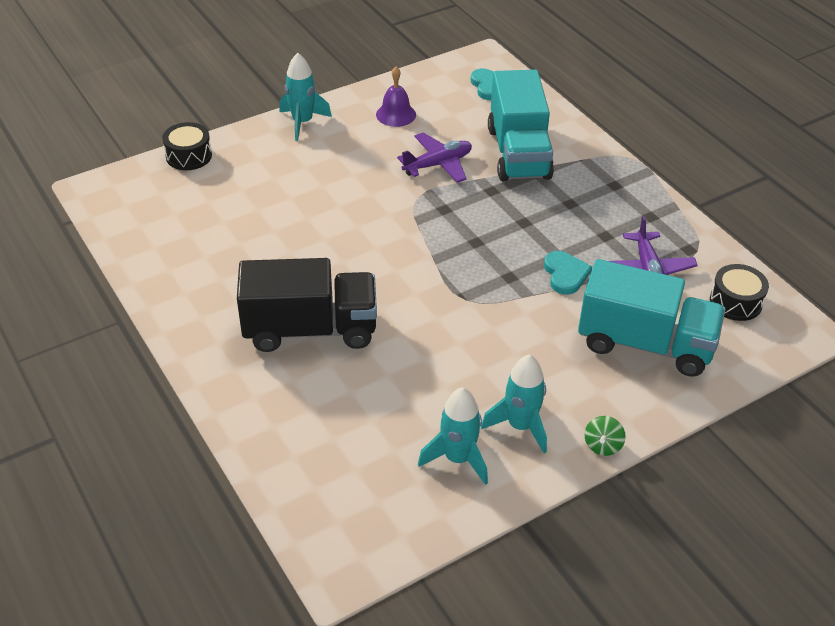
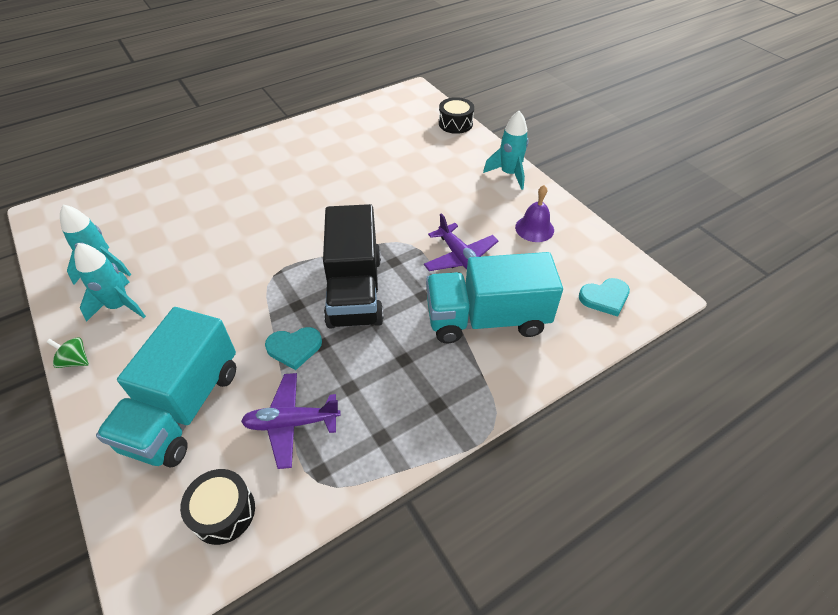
camera: 90 degrees right, 5 degrees up
(310, 329) = (258, 191): black truck -> black truck (354, 290)

